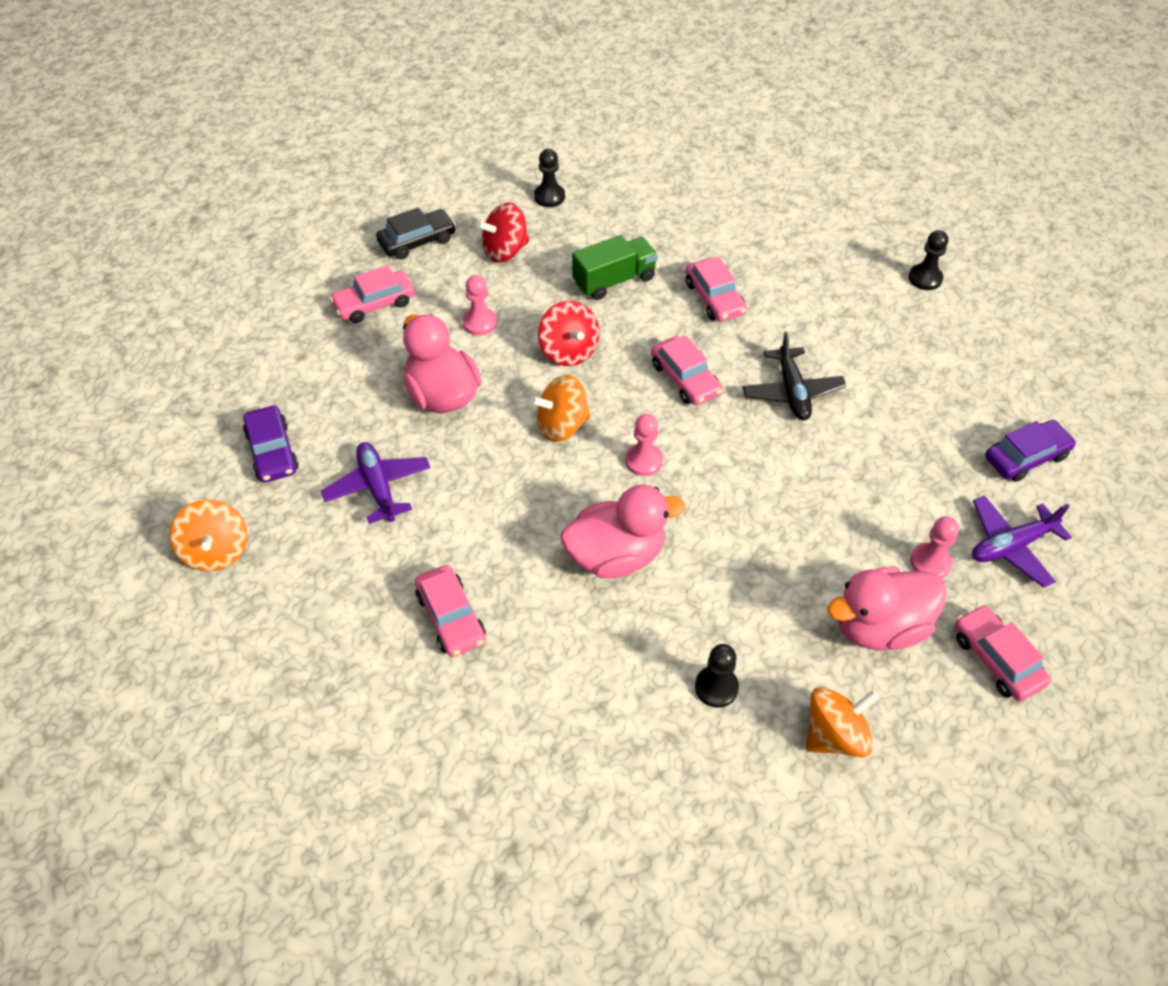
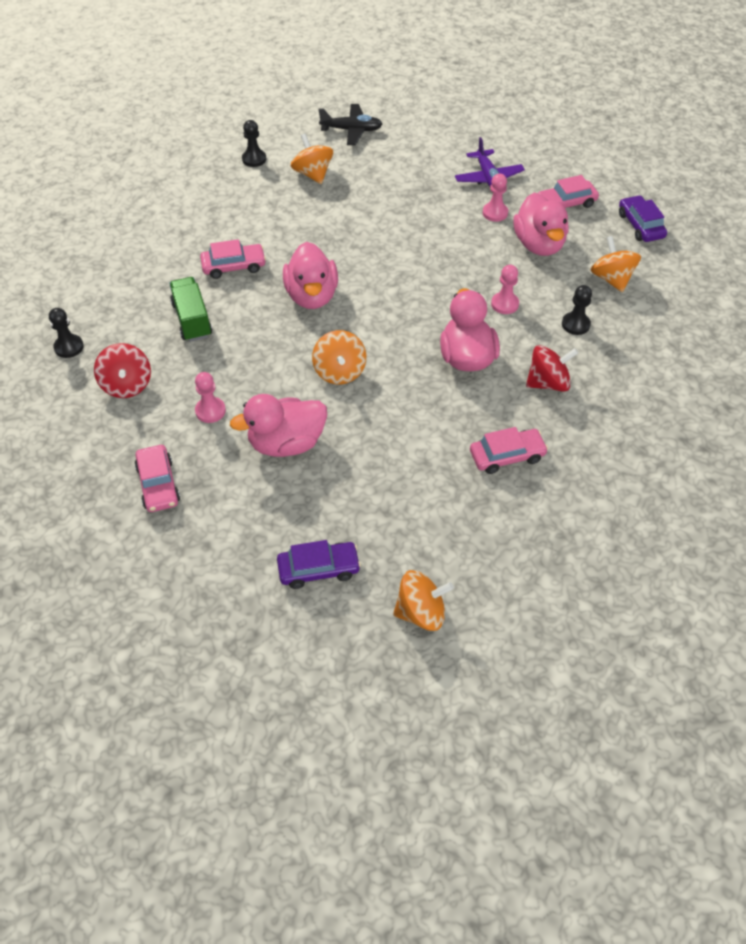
camera: 80 degrees left, 0 degrees up
(378, 487) = (375, 494): purple plane -> none
(417, 241) = (86, 446): black car -> none
(569, 351) = (262, 358): red spinning top -> red spinning top (548, 383)
(643, 461) = (385, 330): pink pawn -> pink pawn (505, 304)
(685, 378) = (312, 296): pink car -> pink duck
(792, 392) = (341, 244): black plane -> black plane (352, 130)
(922, 341) = (313, 174): none -> orange spinning top
(1026, 457) = (423, 155): purple car -> purple car (640, 225)

